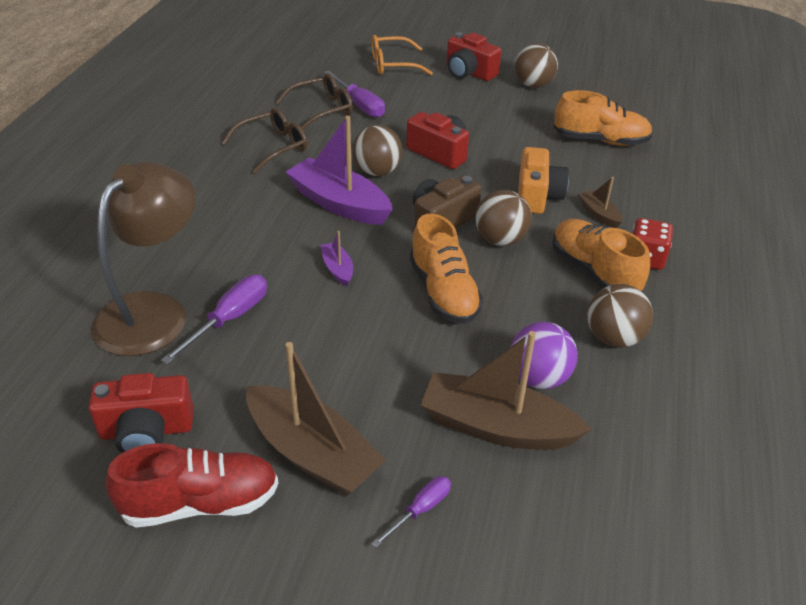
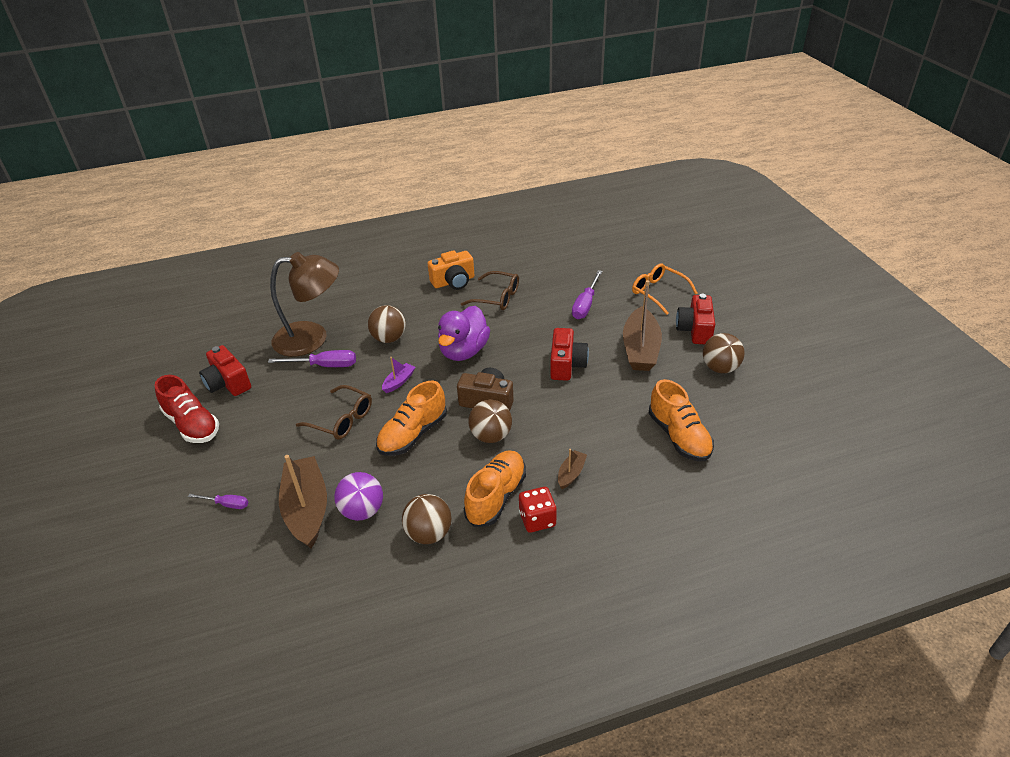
camera: 60 degrees right, 0 degrees up
(312, 453) = (244, 445): brown boat -> brown boat (640, 349)
(322, 110) = (561, 293): brown glasses -> brown glasses (342, 419)
(339, 204) = (464, 351): purple boat -> purple duck
(377, 172) = (514, 349): brown ball -> brown ball (389, 338)
(537, 196) = (562, 432): orange camera -> orange camera (453, 281)

